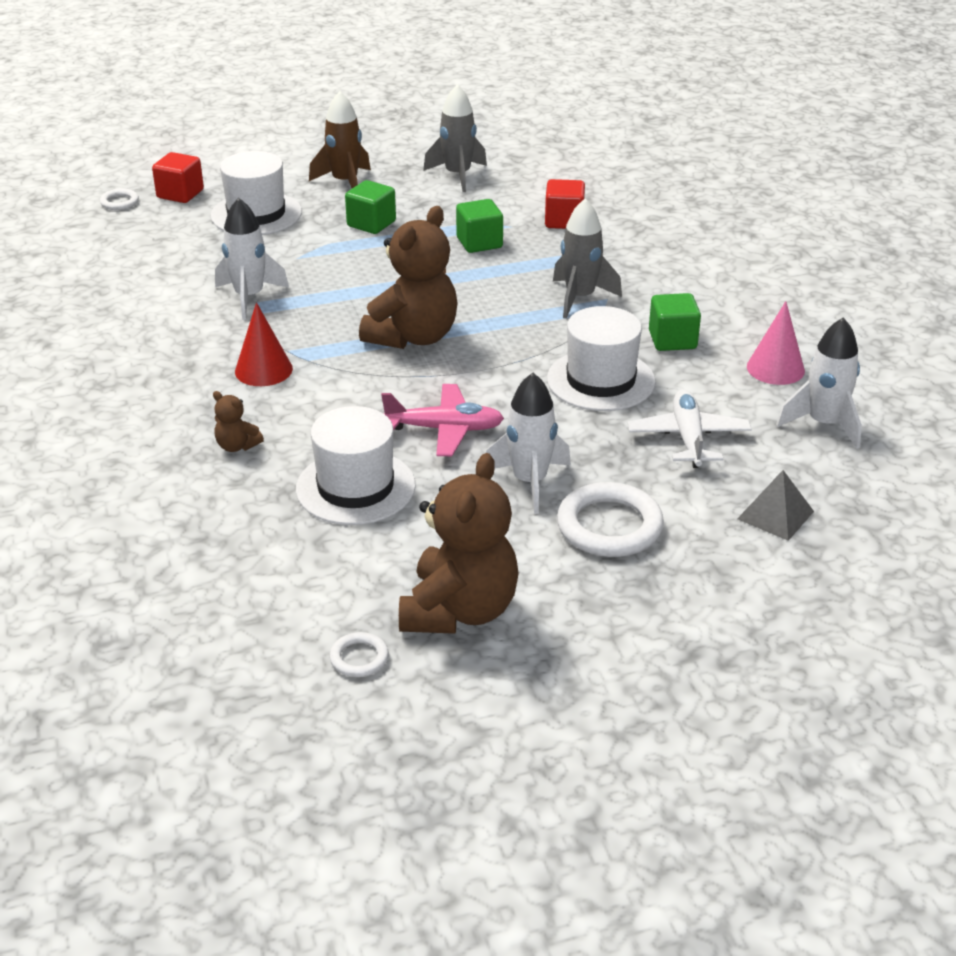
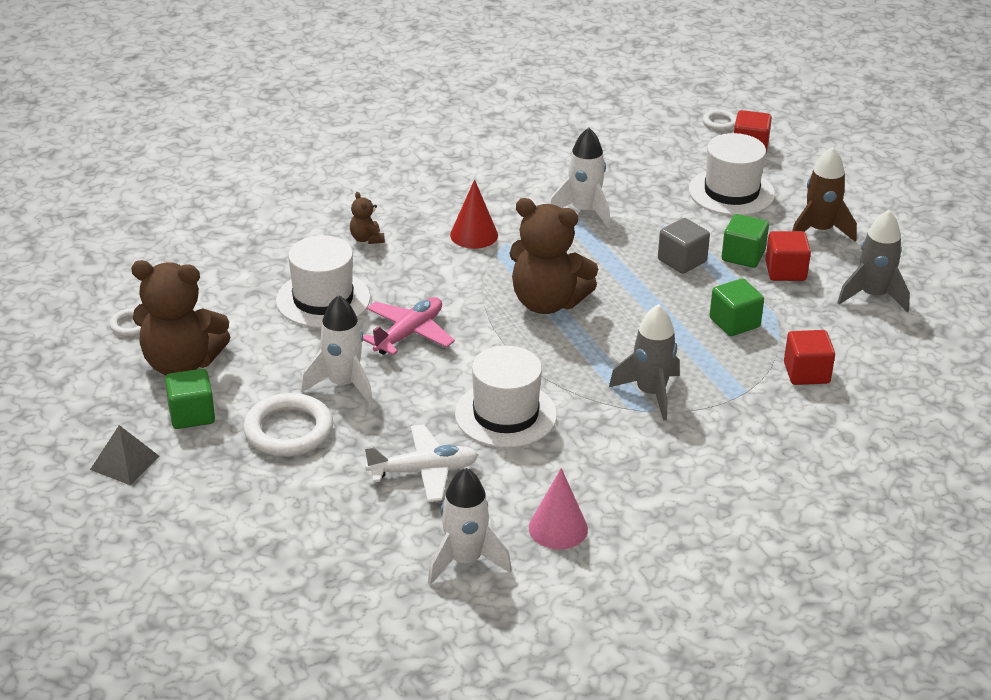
camera: 80 degrees right, 0 degrees up
(237, 446) = (367, 239): brown teddy bear -> brown teddy bear turned 45 degrees counterclockwise
(367, 255) = (682, 261): none -> grey cube
(405, 207) = (785, 271): none -> red cube
(444, 429) = (409, 334): pink plane -> pink plane turned 135 degrees counterclockwise
(672, 340) = (590, 457): green cube -> green cube (192, 415)
(775, 515) = (315, 526): grey pyramid -> grey pyramid (124, 462)

